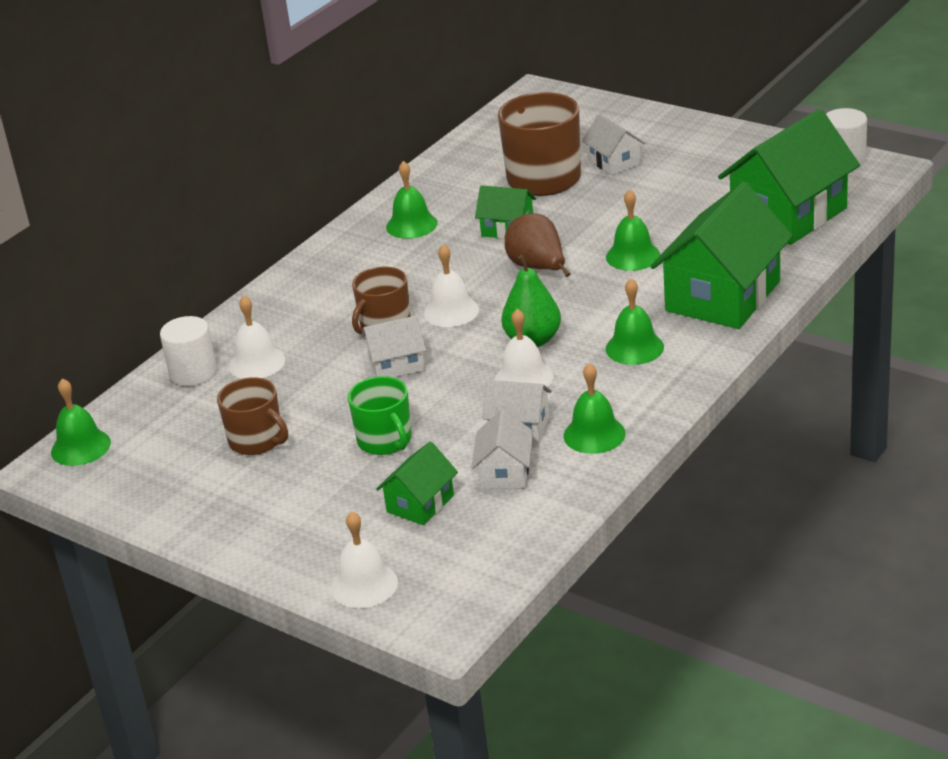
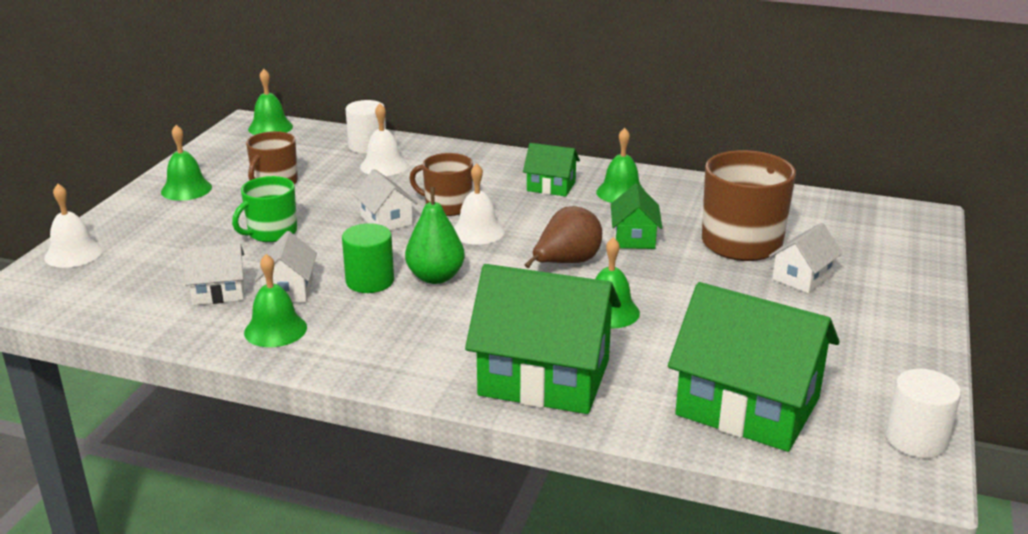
camera: 70 degrees right, 5 degrees down
(420, 503) = (178, 260): green house -> green house (551, 186)
(523, 378) = (370, 281): white bell -> green cylinder
(634, 348) = (430, 334): green bell -> green bell (186, 189)

